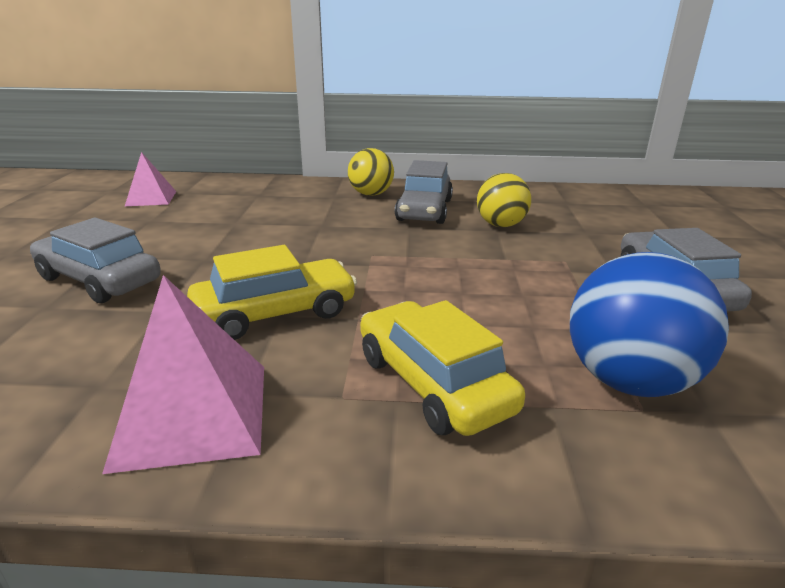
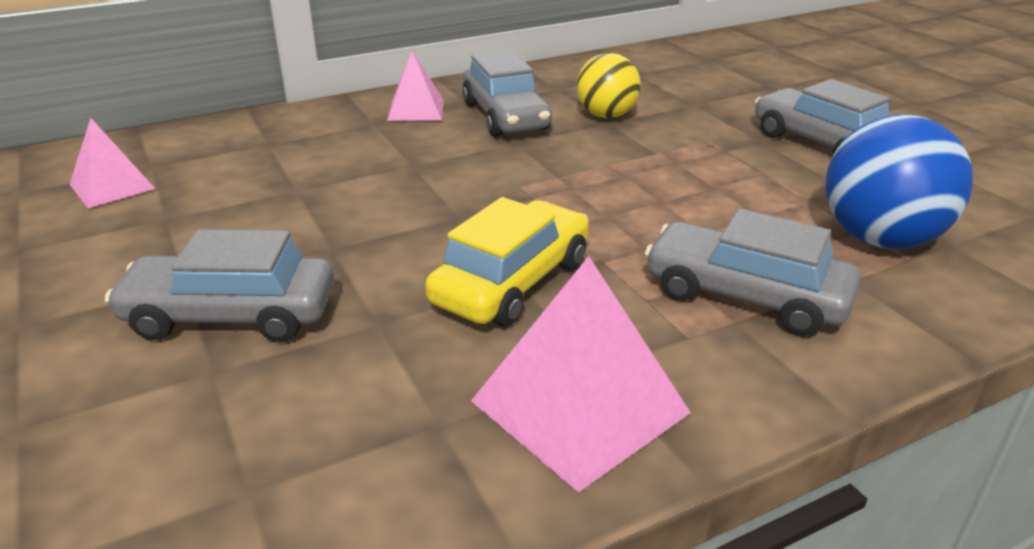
camera: 30 degrees left, 5 degrees up
(371, 194) = (416, 110): yellow ball -> pink pyramid
(433, 383) = (745, 295): yellow car -> grey car

